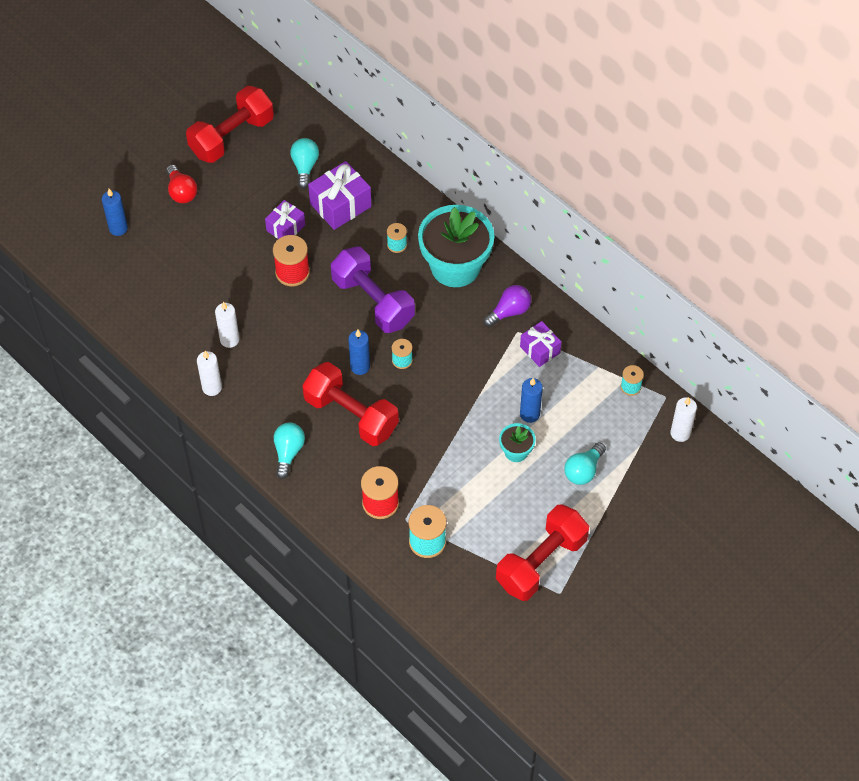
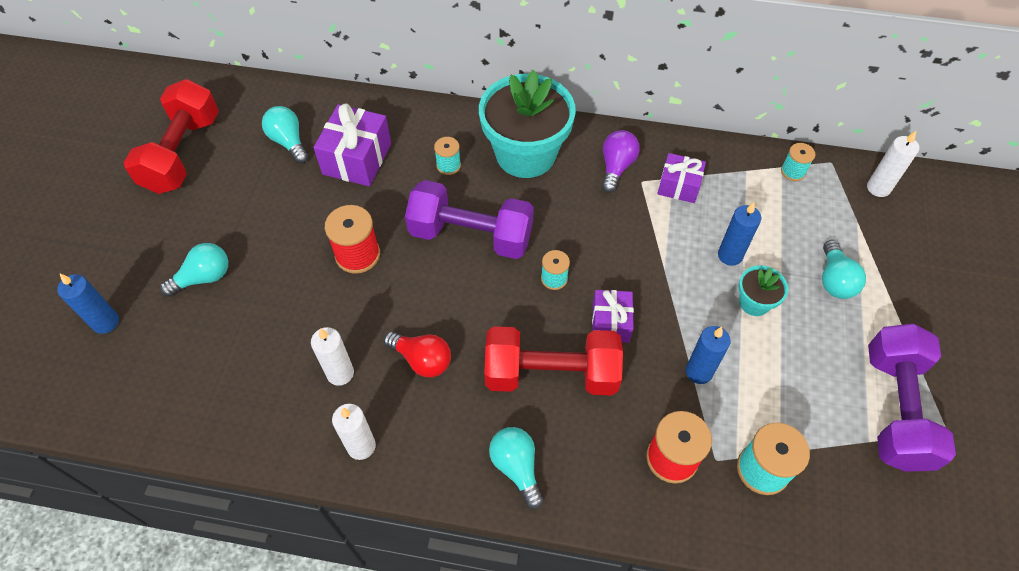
camera: 35 degrees left, 0 degrees up
(181, 192) = (161, 239): red light bulb -> red light bulb (422, 360)
(191, 232) = (204, 277): none -> turquoise light bulb
(285, 228) = (314, 213): purple gift -> purple gift (610, 323)
(360, 366) = (515, 313): blue candle -> blue candle (699, 372)
(541, 562) = (895, 409): red dumbbell -> purple dumbbell

